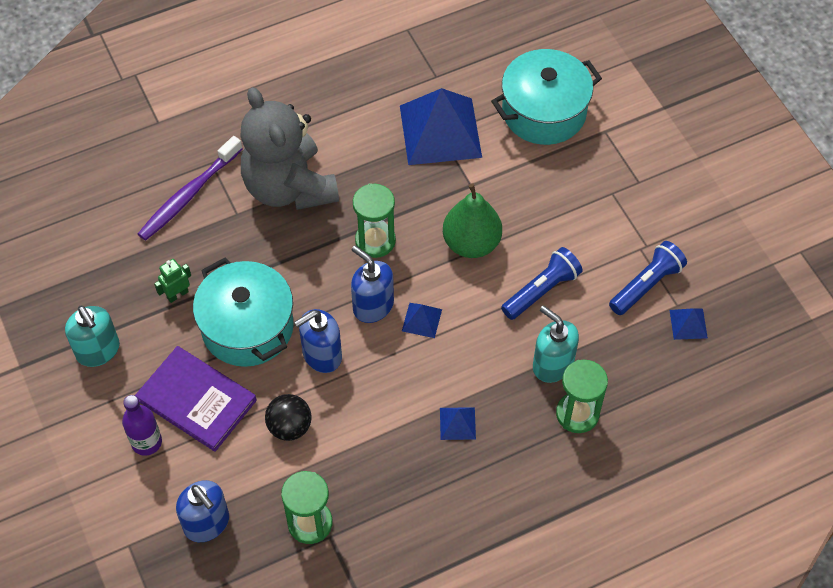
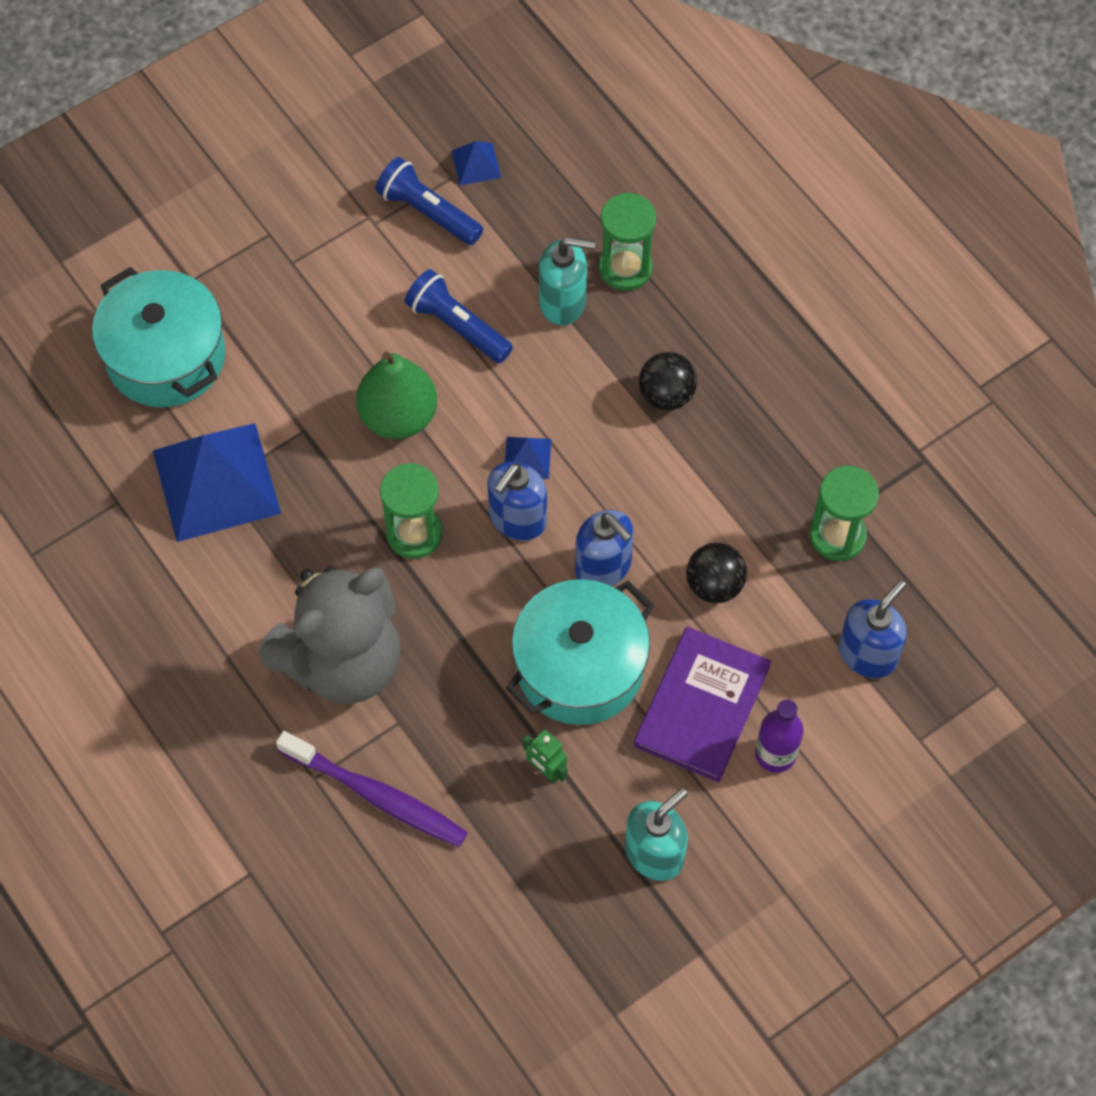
camera: 100 degrees left, 5 degrees up
(457, 423) = (666, 395): blue pyramid -> black ball
(552, 365) = (563, 302): turquoise soap dispenser -> turquoise soap dispenser turned 120 degrees counterclockwise

